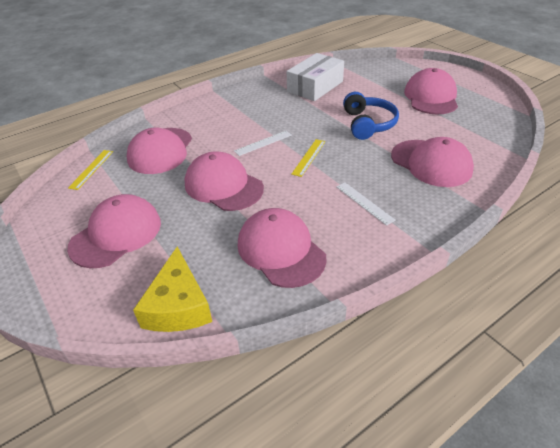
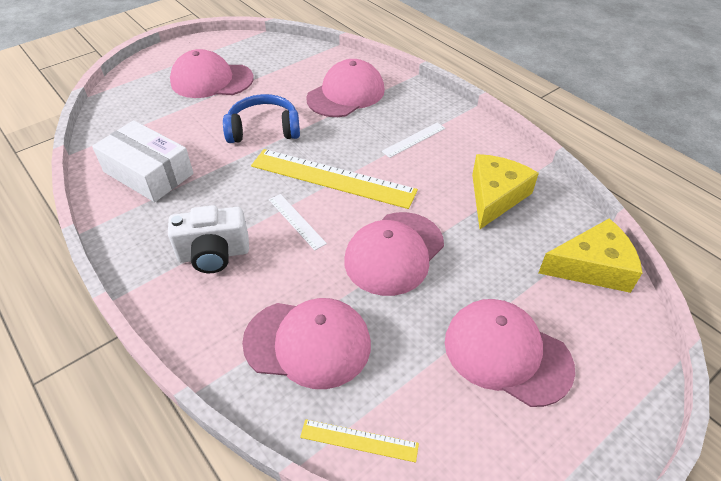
camera: 95 degrees left, 5 degrees up
(238, 115) = (214, 254): none -> white camera
(280, 250) = (495, 196): pink cap -> yellow cheese
(309, 157) = (332, 178): yellow ruler -> yellow ruler, size x2.11

